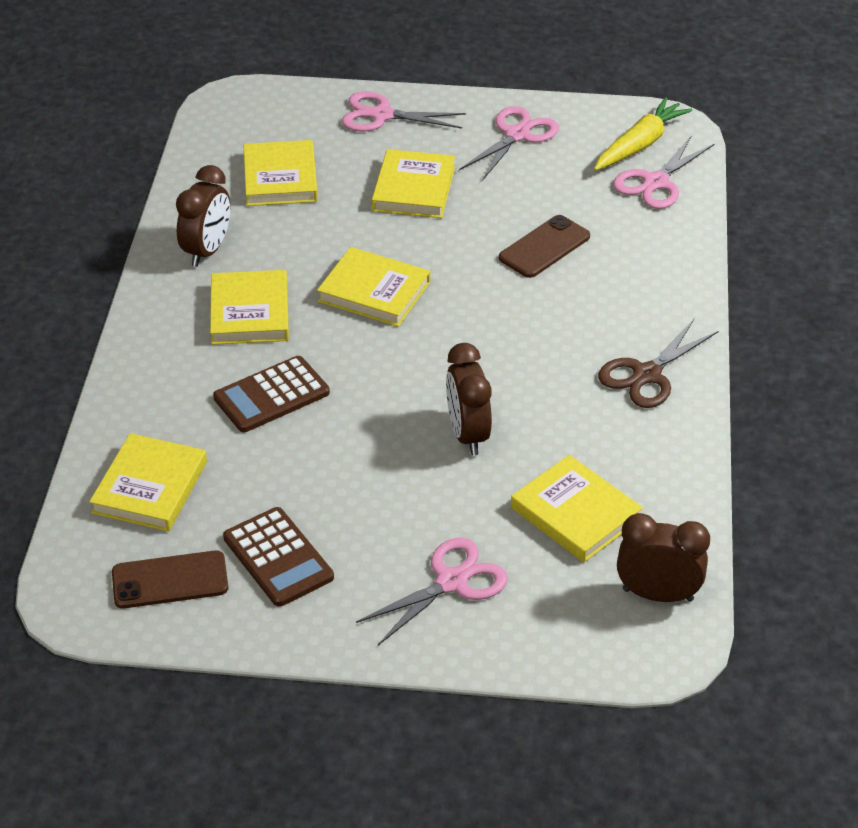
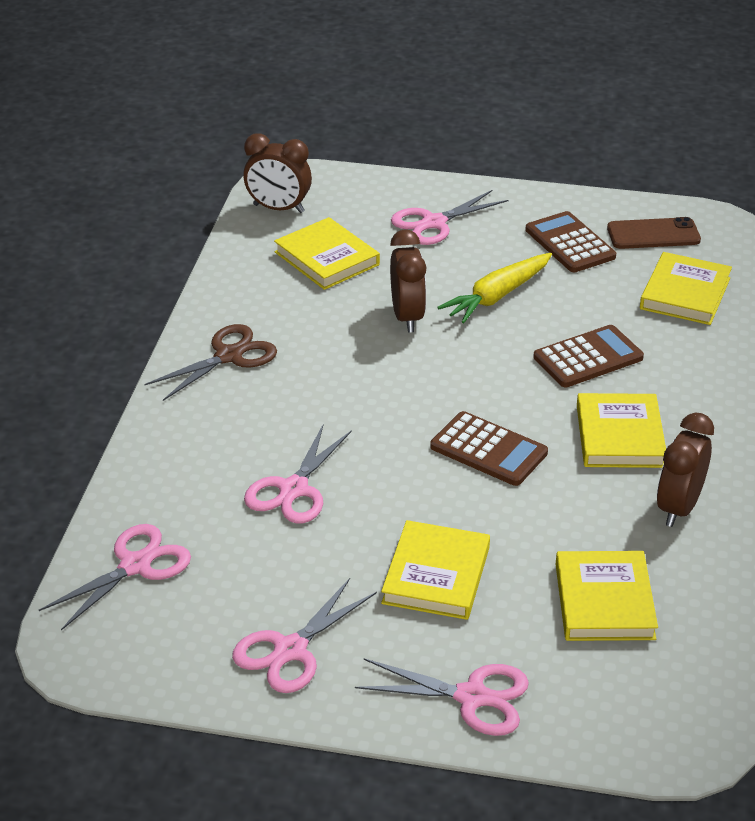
camera: 175 degrees left, 5 degrees down
(374, 292) = (488, 450): yellow book -> brown calculator
(544, 247) = (294, 489): brown phone -> pink scissors
(640, 144) = (133, 624): yellow carrot -> yellow carrot (497, 296)

